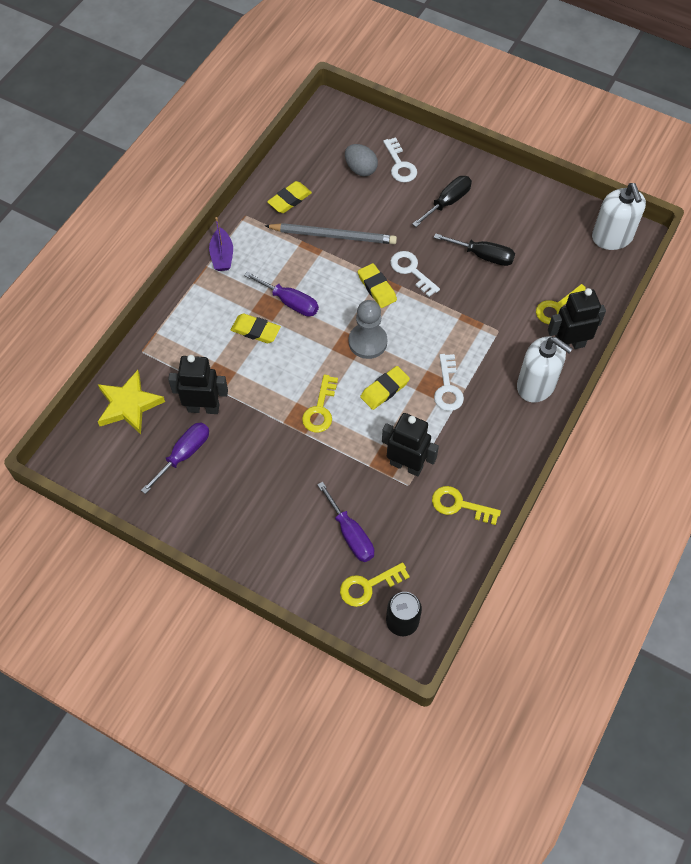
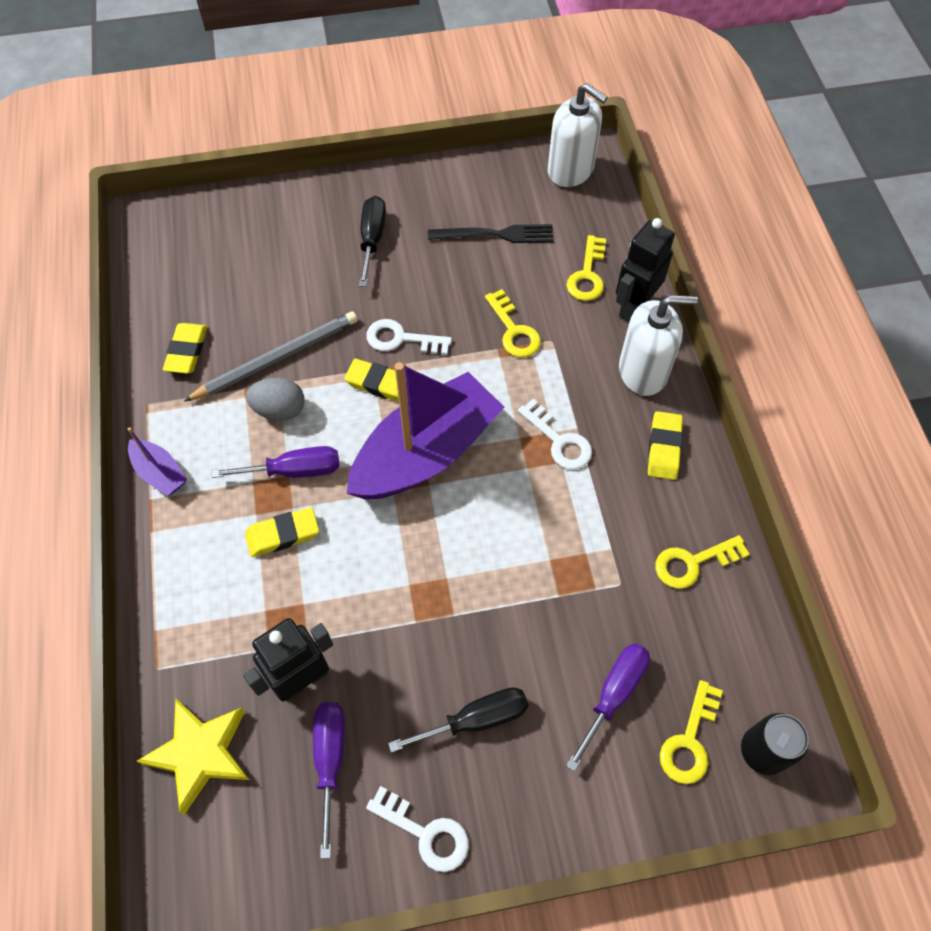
camera: 40 degrees left, 0 degrees up
(320, 409) = (444, 572): yellow key -> yellow key (514, 330)
(350, 534) = (613, 694): purple screwdriver -> purple screwdriver turned 75 degrees counterclockwise
(360, 169) = (241, 264): grey egg -> grey egg (280, 410)
(367, 342) = (426, 453): grey pawn -> purple boat
(384, 389) = (494, 493): yellow eraser -> yellow eraser (664, 448)
(400, 165) = (282, 232): white key -> white key (425, 833)
(406, 465) = (597, 562): black robot -> none
(483, 256) = (462, 272): black screwdriver -> black screwdriver (476, 719)
(525, 247) = (496, 235): none -> black fork

